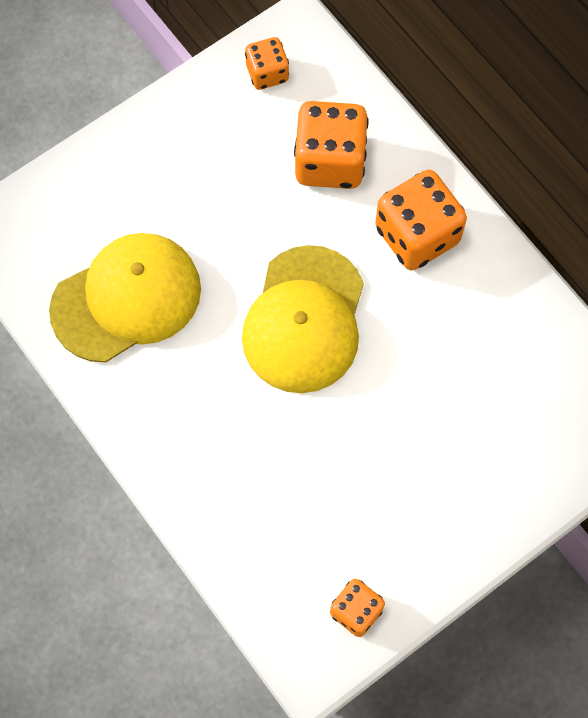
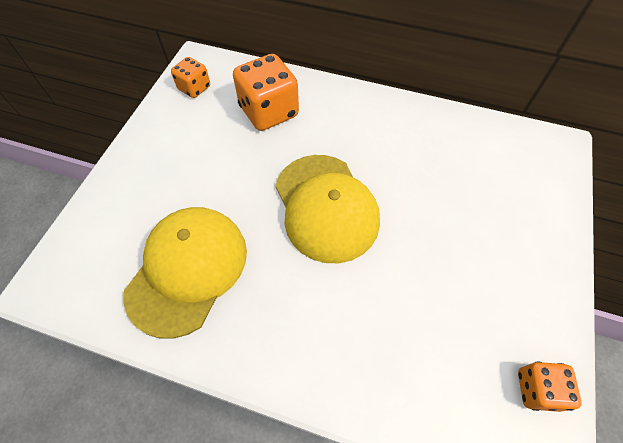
camera: 35 degrees left, 10 degrees down
(417, 235) = (353, 121): orange dice -> none

